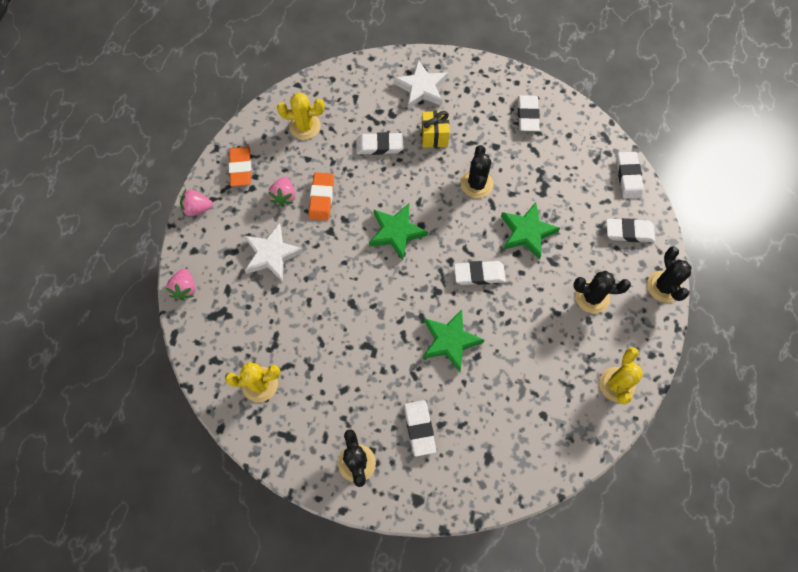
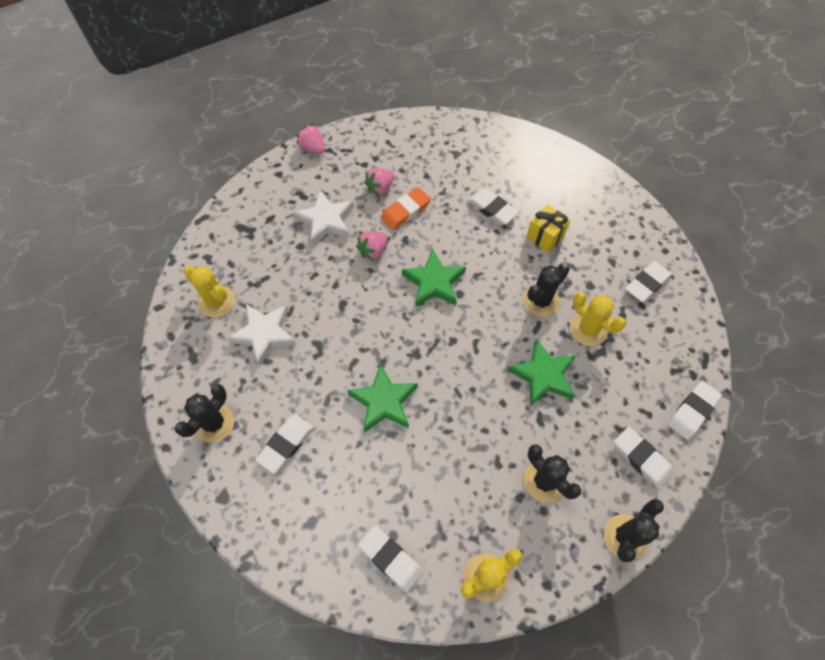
camera: 45 degrees right, 5 degrees down
(185, 289) = (244, 194): pink strawberry -> pink strawberry (373, 251)
(241, 168) = (372, 145): orange eraser -> none
(305, 126) = (450, 152): yellow cactus -> yellow cactus (588, 329)
(421, 88) = (574, 193): white star -> white star (264, 334)
(479, 274) = (465, 372): white eraser -> white eraser (390, 559)

